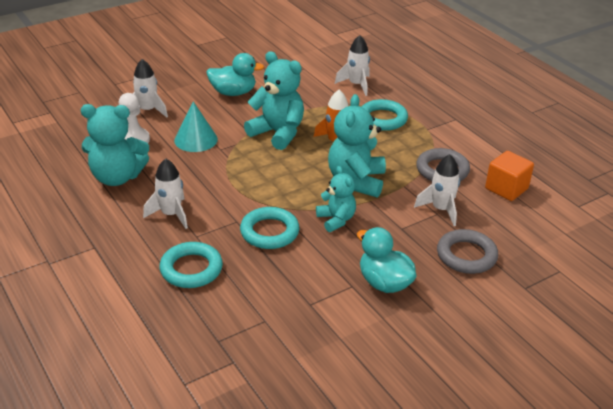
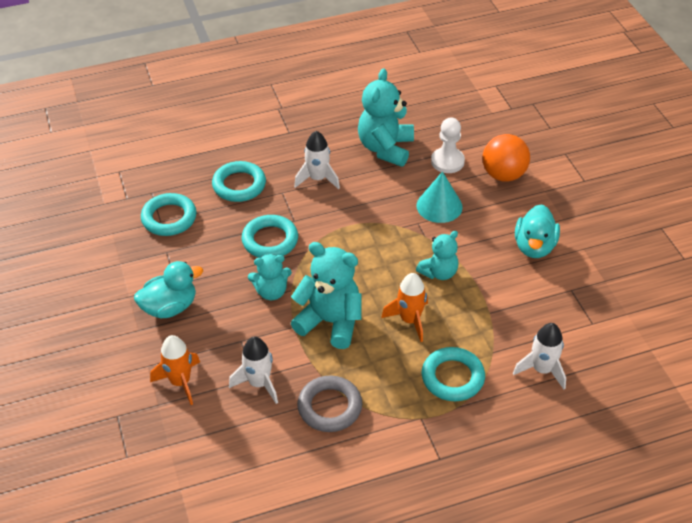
camera: 105 degrees right, 10 degrees up
(147, 111) = (503, 175): white rocket -> orange ball
(258, 314) = (169, 218): none -> turquoise ring
(278, 133) = (439, 272): turquoise teddy bear -> turquoise teddy bear, size x0.60
(466, 255) = (180, 382): grey ring -> orange rocket
(506, 188) = (276, 460): orange cube -> none

